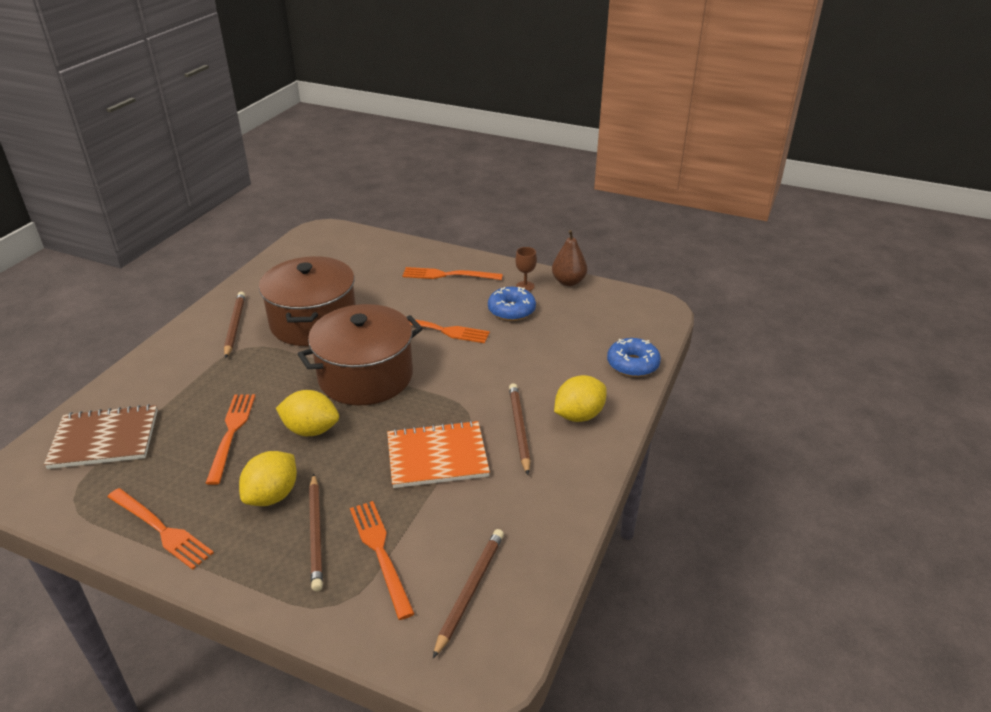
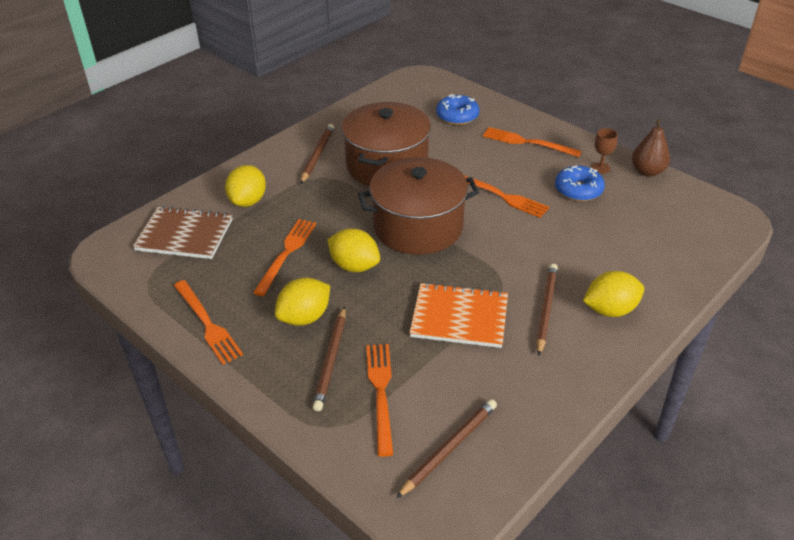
camera: 20 degrees right, 5 degrees up
(170, 388) = (248, 201): none -> yellow lemon
(632, 364) = (685, 270): blue donut -> blue donut (457, 116)

